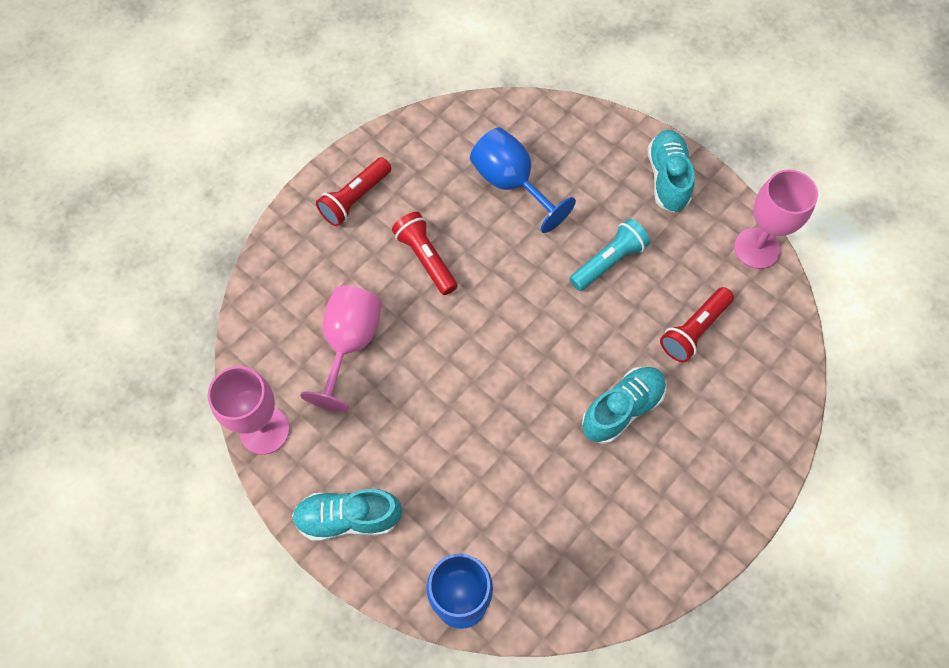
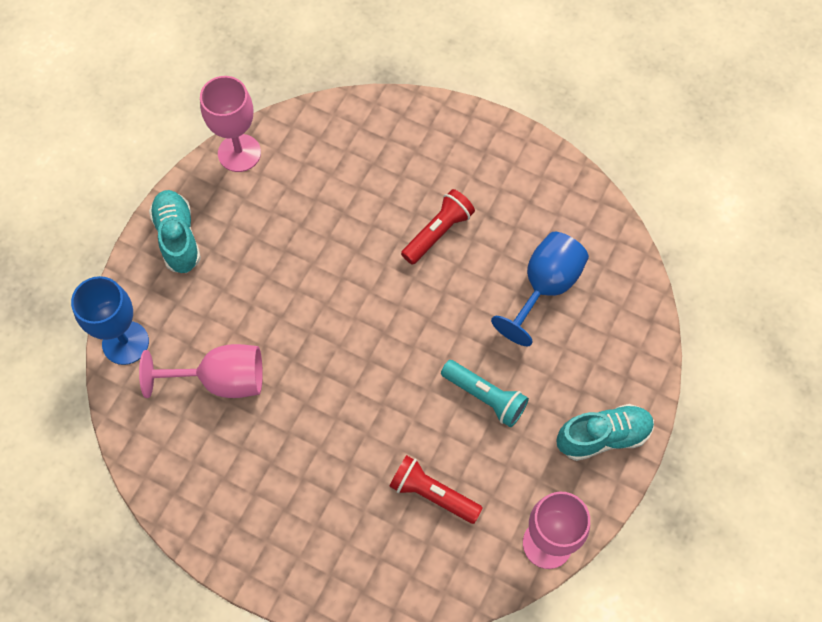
camera: 75 degrees right, 0 degrees up
(349, 344) = (334, 194): pink goblet -> pink goblet (221, 380)
(355, 198) = (482, 157): red flashlight -> none
(622, 409) = (331, 440): turquoise shoe -> none

